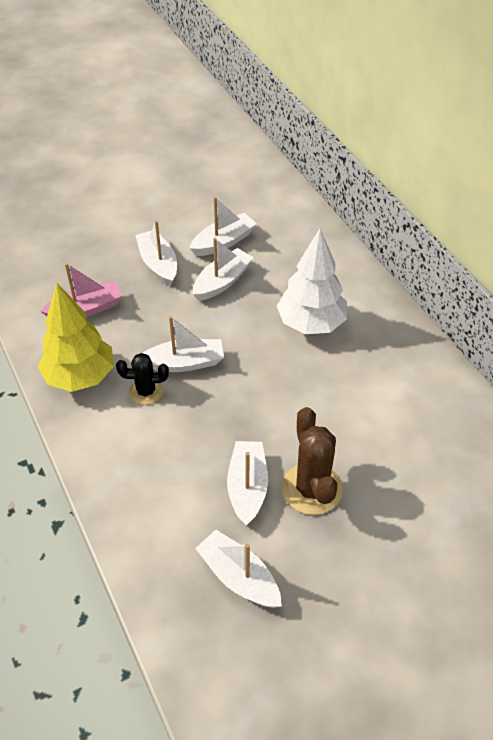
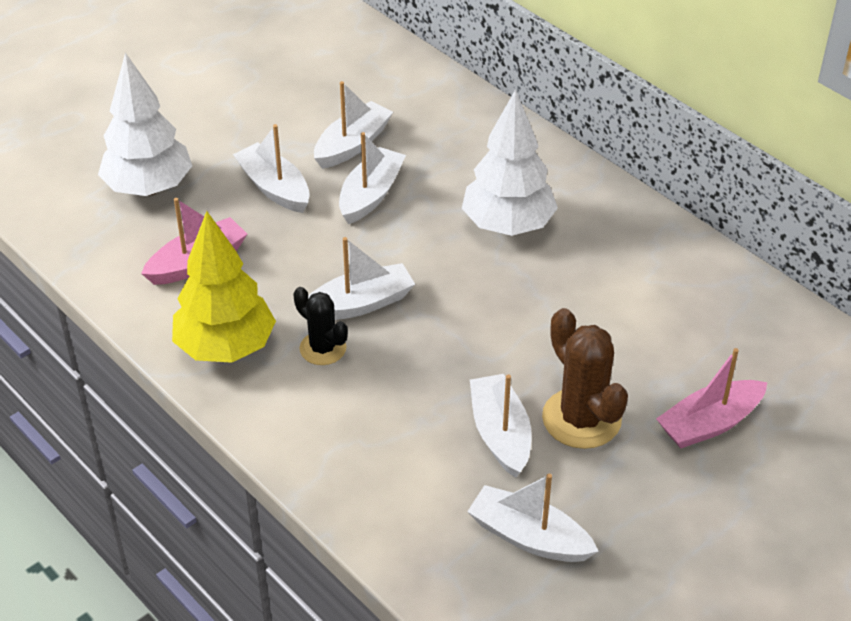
camera: 15 degrees left, 5 degrees down
(75, 248) = (149, 188): none -> white tree
(146, 391) = (323, 348): black cactus -> black cactus turned 60 degrees clockwise
(408, 515) = (709, 424): none -> pink boat

